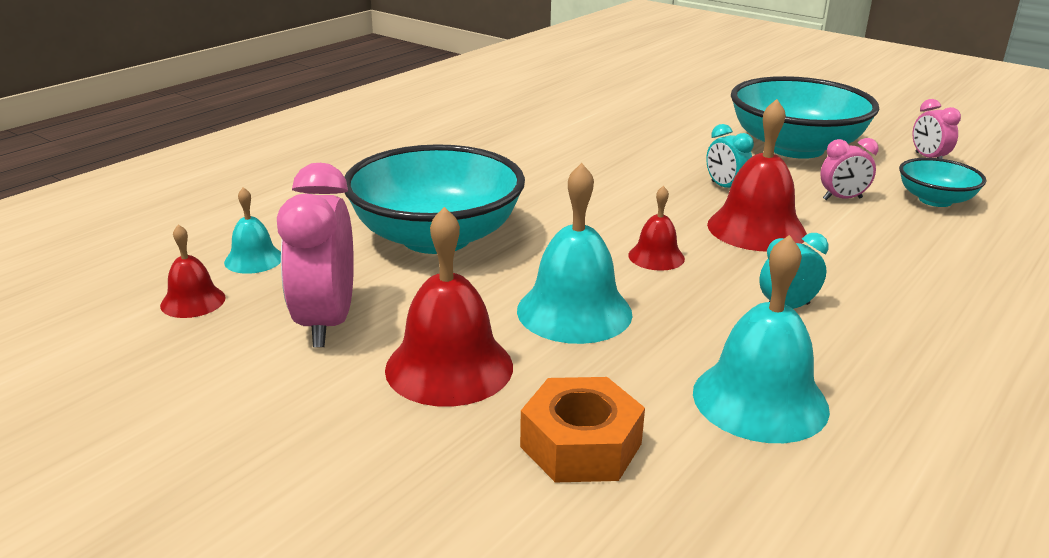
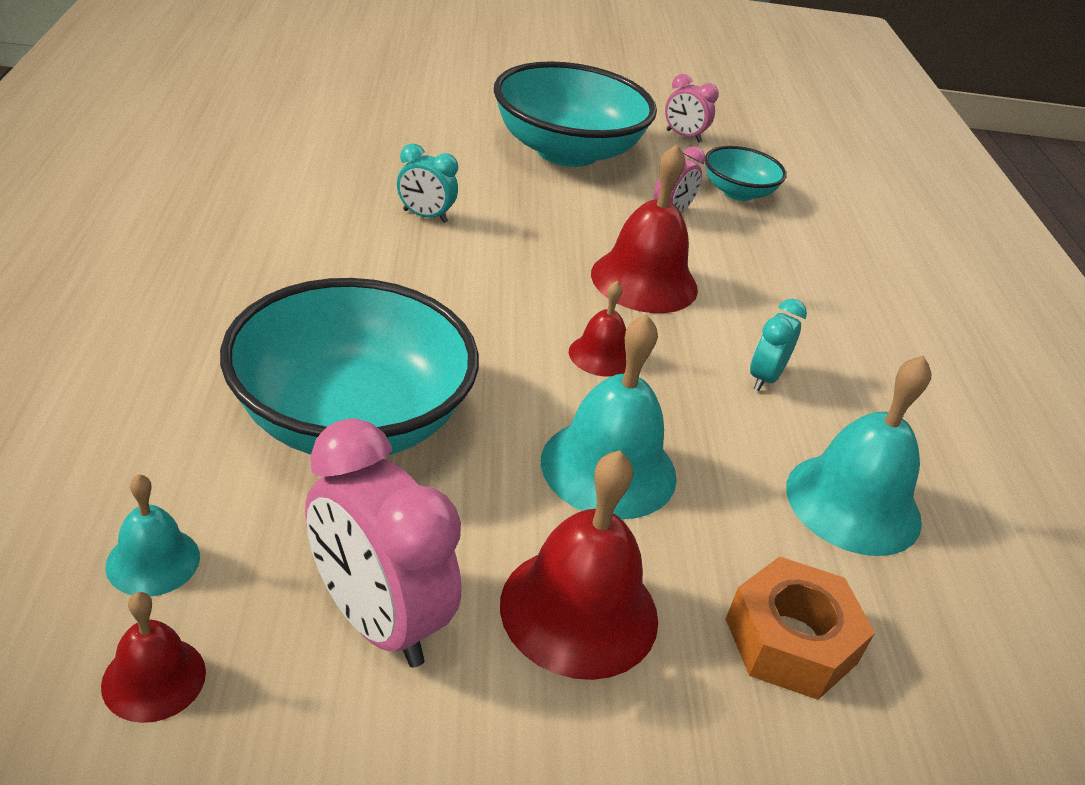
camera: 45 degrees left, 10 degrees up
(725, 188) = (563, 230): turquoise clock -> turquoise clock (425, 216)

